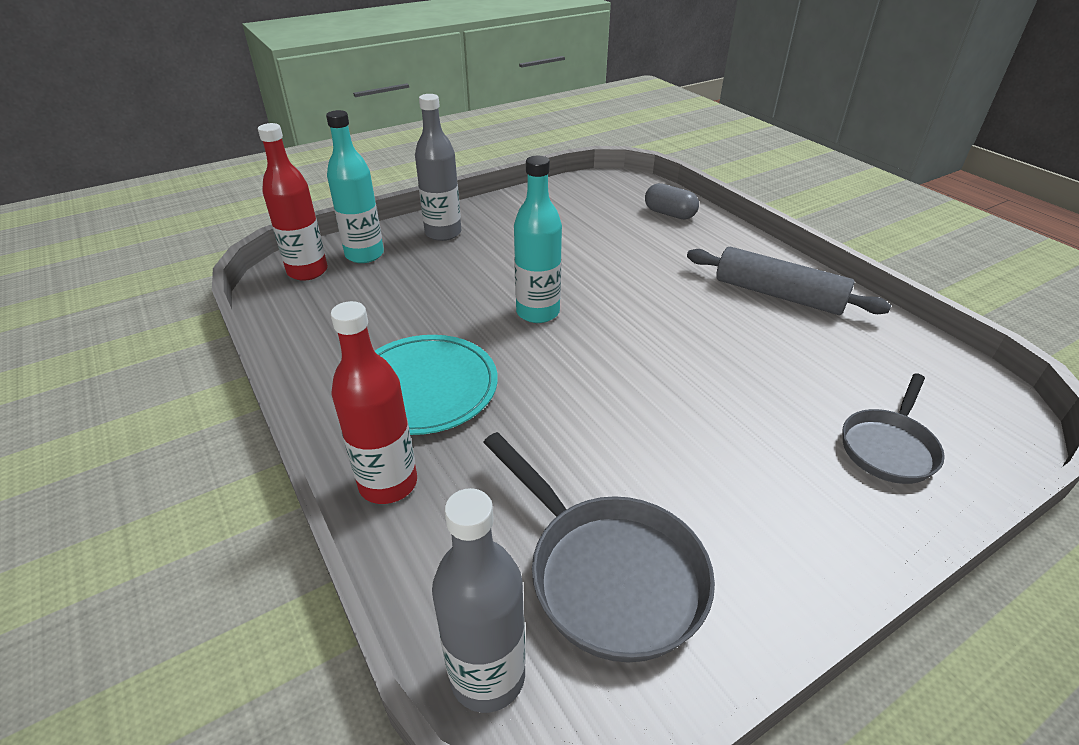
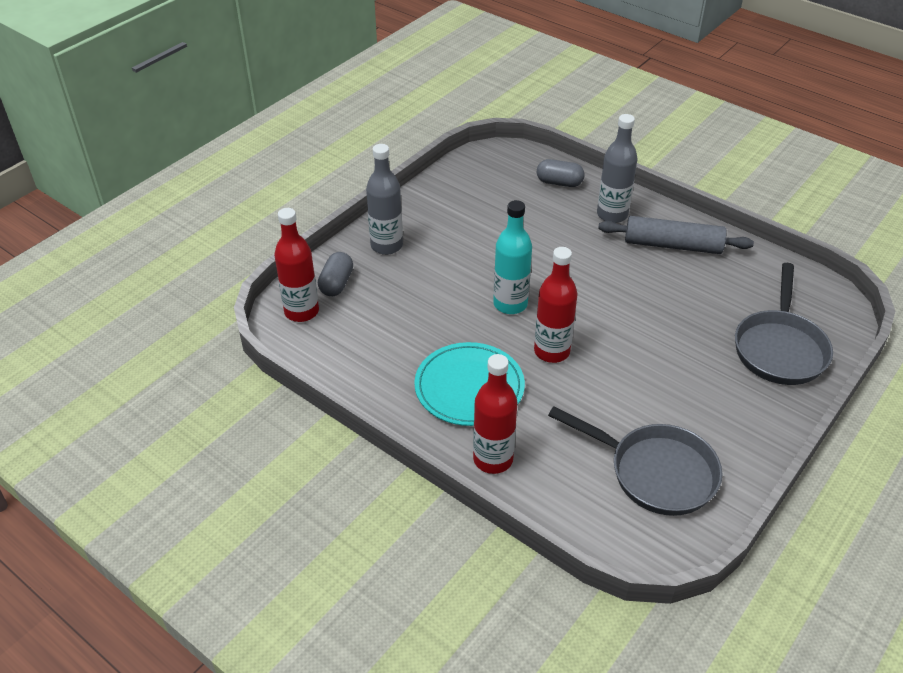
camera: 20 degrees left, 5 degrees up
(364, 255) = (336, 283): turquoise bottle -> grey capsule
(487, 676) = (621, 543): grey bottle -> grey bottle (612, 215)
(555, 373) = (551, 351): none -> red bottle
(889, 447) = (780, 348): grey pan -> grey pan, size x1.57

